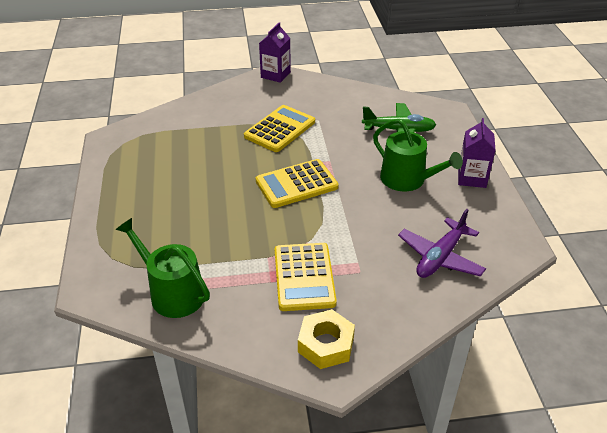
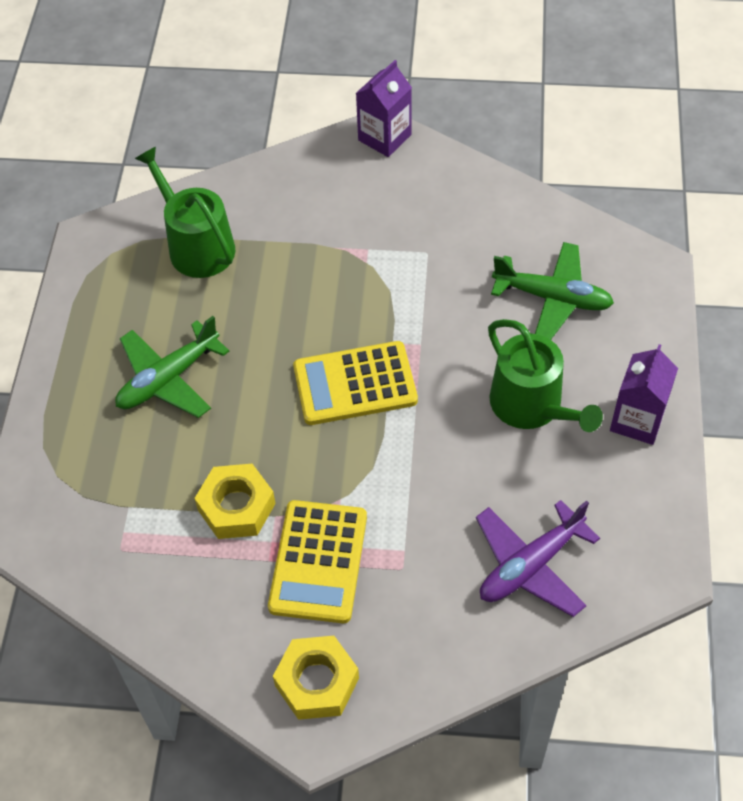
camera: 15 degrees right, 15 degrees up
(172, 292) = (128, 552): green watering can -> green watering can (196, 245)
(176, 197) = (168, 379): none -> green plane
(240, 256) = (236, 507): none -> yellow nut
(280, 129) = (359, 263): yellow calculator -> none

